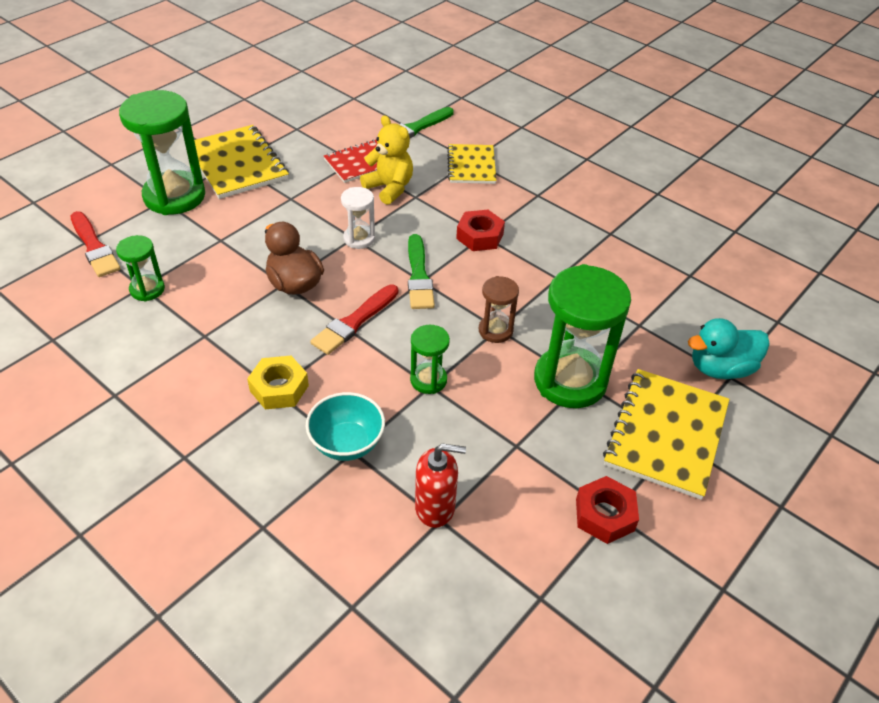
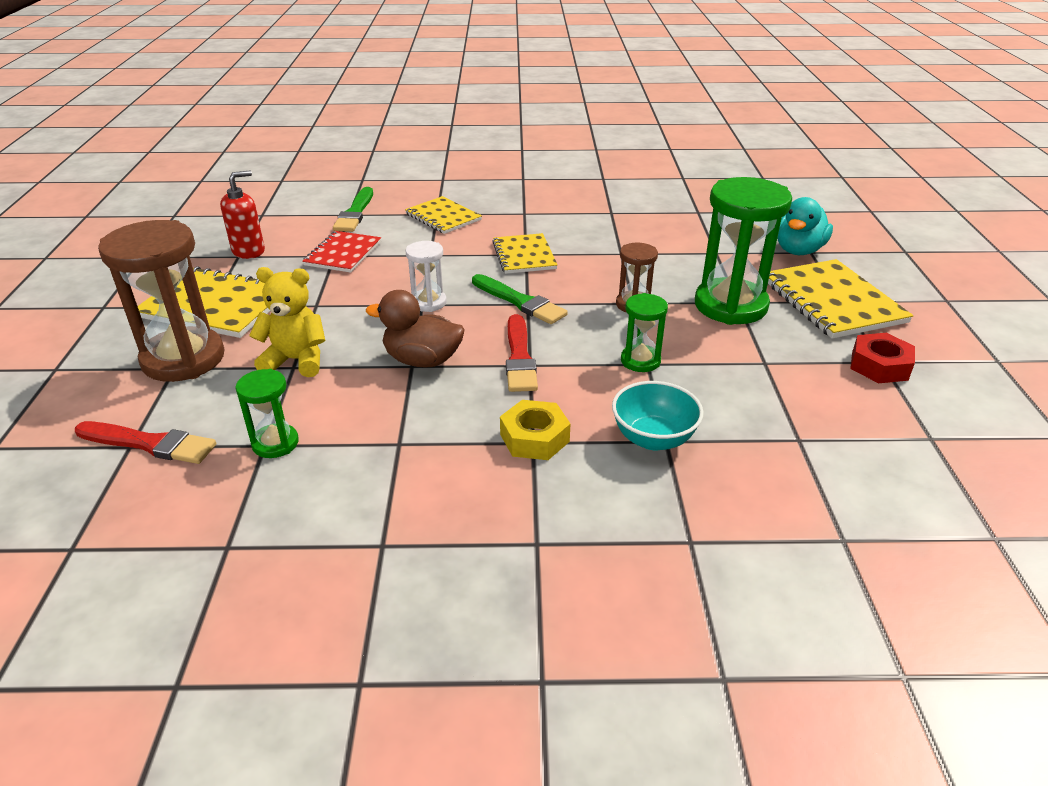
camera: 40 degrees left, 10 degrees down
(174, 196) = (183, 359): green hourglass -> brown hourglass
(389, 188) = (398, 259): yellow teddy bear -> yellow teddy bear (296, 360)
(435, 507) = (782, 434): red soap dispenser -> red soap dispenser (249, 251)
(480, 236) = (524, 255): red nut -> yellow notebook

